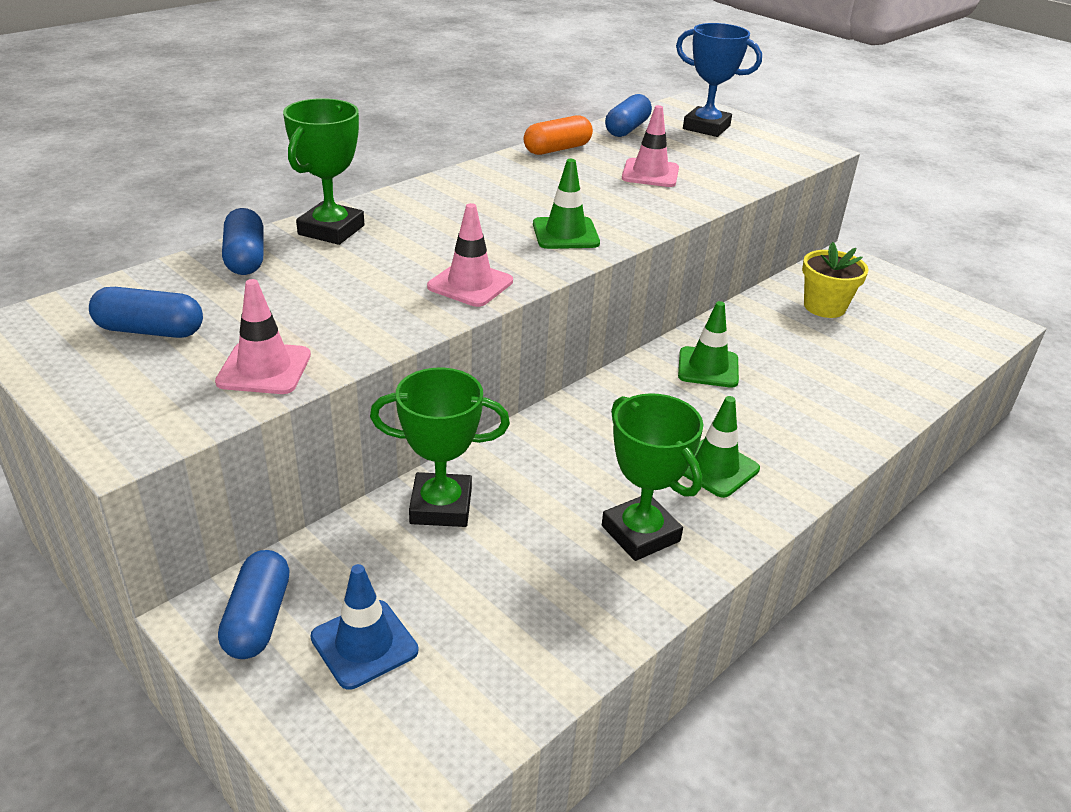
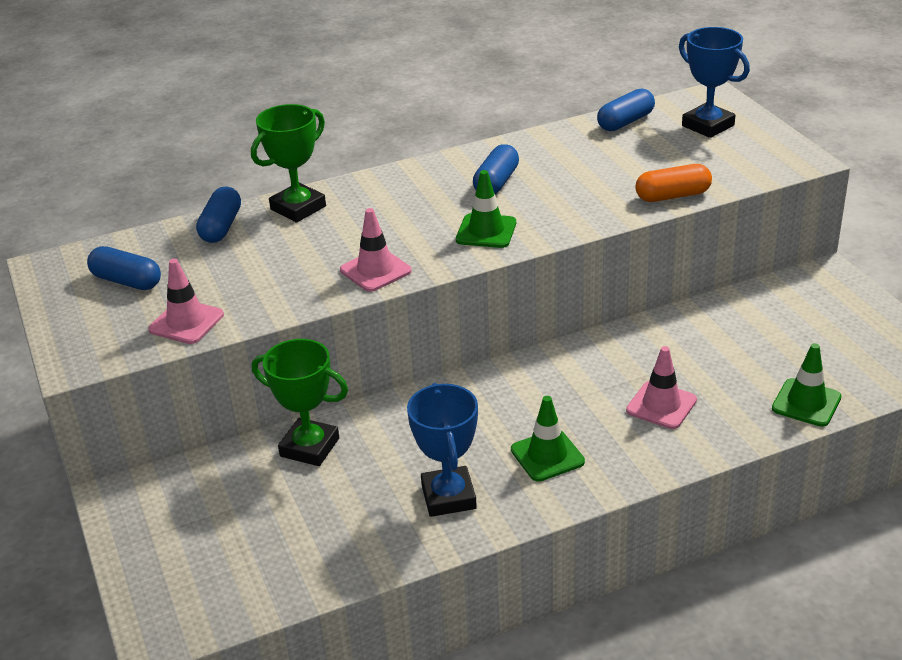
camera: 25 degrees right, 0 degrees up
(258, 619) = (145, 503): blue capsule -> blue capsule (496, 183)
(364, 644) = (204, 534): blue traffic cone -> none
(557, 149) = (541, 141): orange capsule -> orange capsule (672, 196)
(640, 533) = (448, 497): green trophy -> blue trophy
(650, 173) = (609, 175): pink traffic cone -> pink traffic cone (661, 405)
(708, 368) = (604, 366): green traffic cone -> green traffic cone (806, 403)
(824, 307) = (764, 322): yellow flower pot -> none

